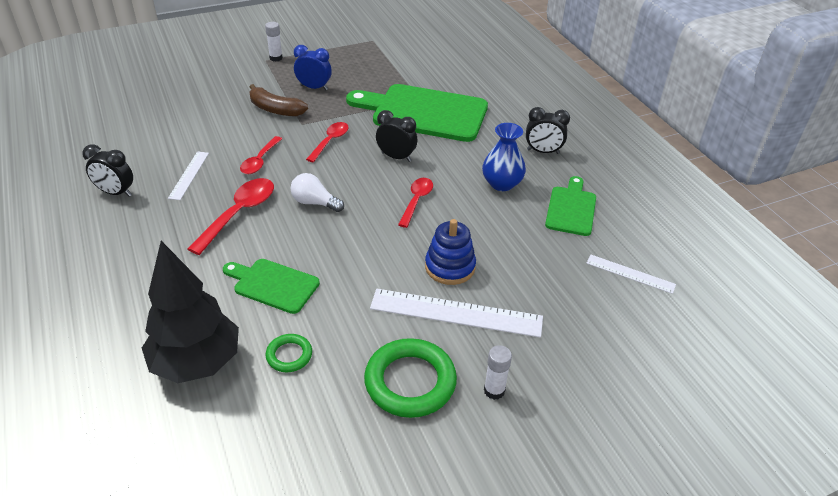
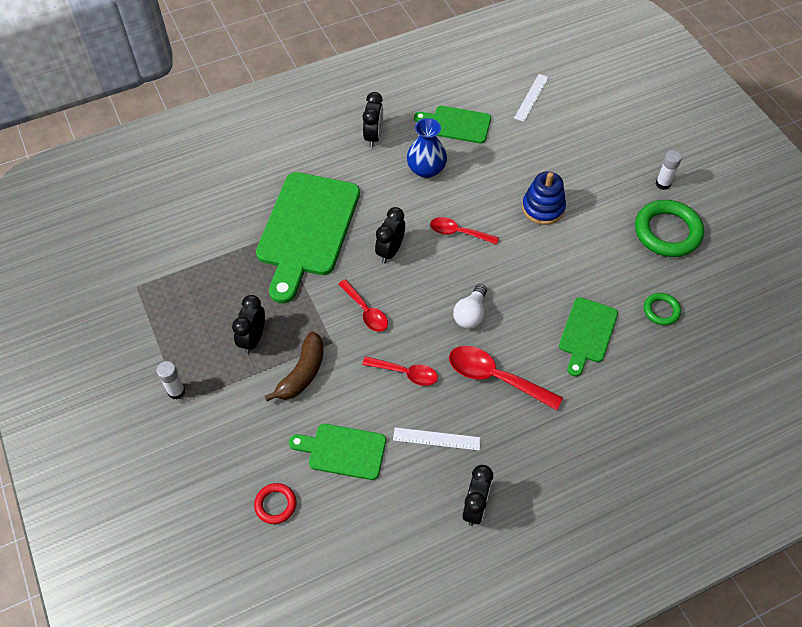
camera: 90 degrees left, 15 degrees up
(166, 98) = (275, 504): none -> red ring
(197, 363) = (683, 374): black tree -> none
(198, 127) = (343, 451): none -> green cutting board
(314, 87) = (253, 339): blue clock -> black clock
(330, 141) = (365, 311): red spoon -> red spoon turned 150 degrees counterclockwise
(456, 313) = (594, 204): white ruler -> none

